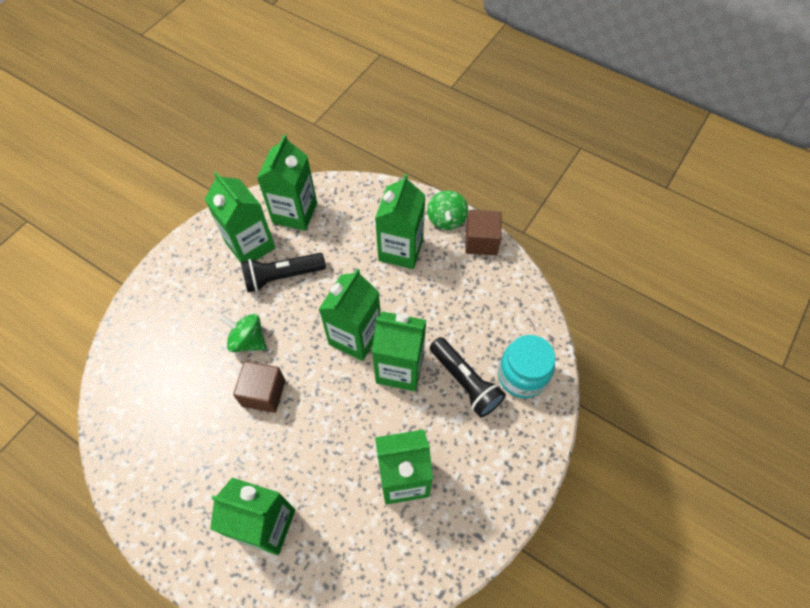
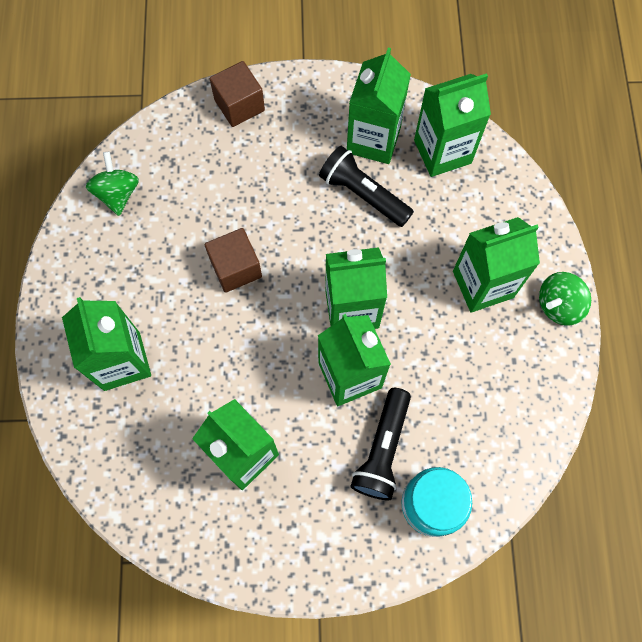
camera: 55 degrees right, 10 degrees up
(248, 340) = (275, 215): green spinning top -> green spinning top (118, 193)
(481, 241) = (560, 360): brown cube -> brown cube (239, 105)

